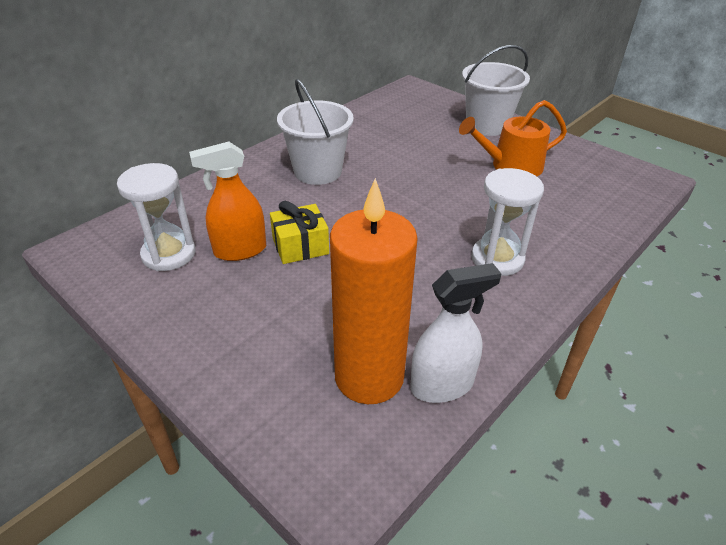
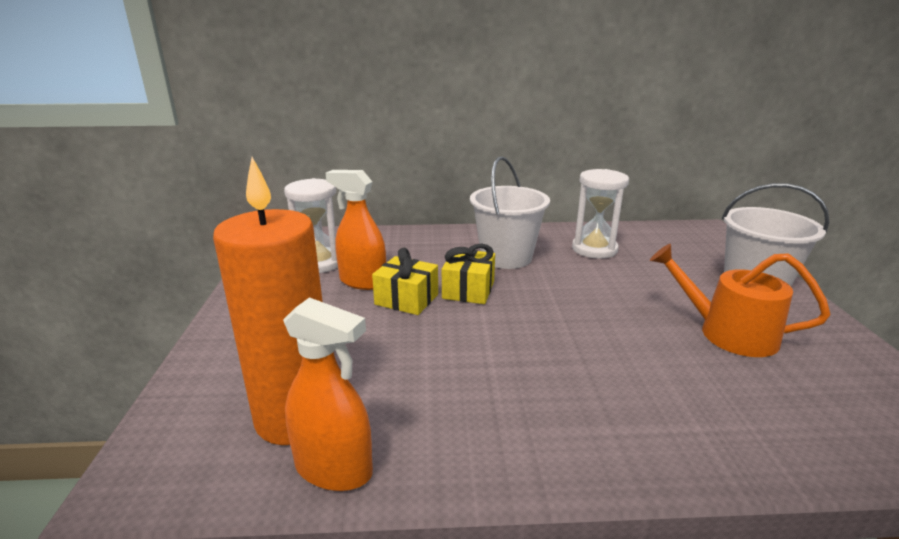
camera: 45 degrees right, 15 degrees down
(332, 214) = (468, 290): none -> yellow gift
(442, 385) = (334, 469): white spray bottle -> orange spray bottle
(497, 259) = (569, 403): white hourglass -> white hourglass (594, 249)

